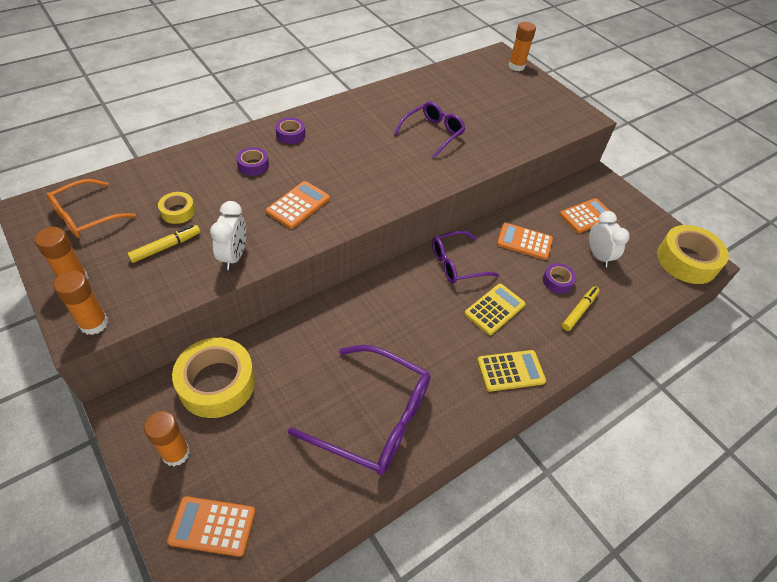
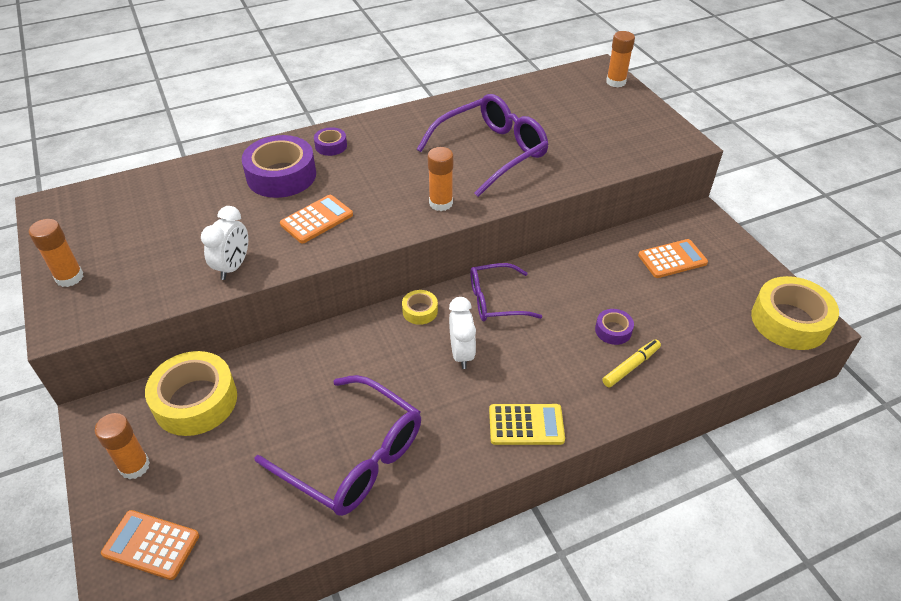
camera: 15 degrees right, 5 degrees down
(85, 216) = (98, 216): orange glasses -> none
(94, 323) = (75, 321): orange glue stick -> orange glue stick (441, 203)
(166, 247) = (167, 252): yellow marker -> none
(178, 212) = (190, 218): yellow tape -> yellow tape (420, 311)
(253, 165) = (281, 175): purple tape -> purple tape, size x2.07
(433, 133) = (491, 152): purple glasses -> purple glasses, size x1.62
(494, 309) = (527, 355): yellow calculator -> none
(524, 242) = (585, 282): orange calculator -> none
(598, 256) = (673, 306): white clock -> white clock (461, 354)

